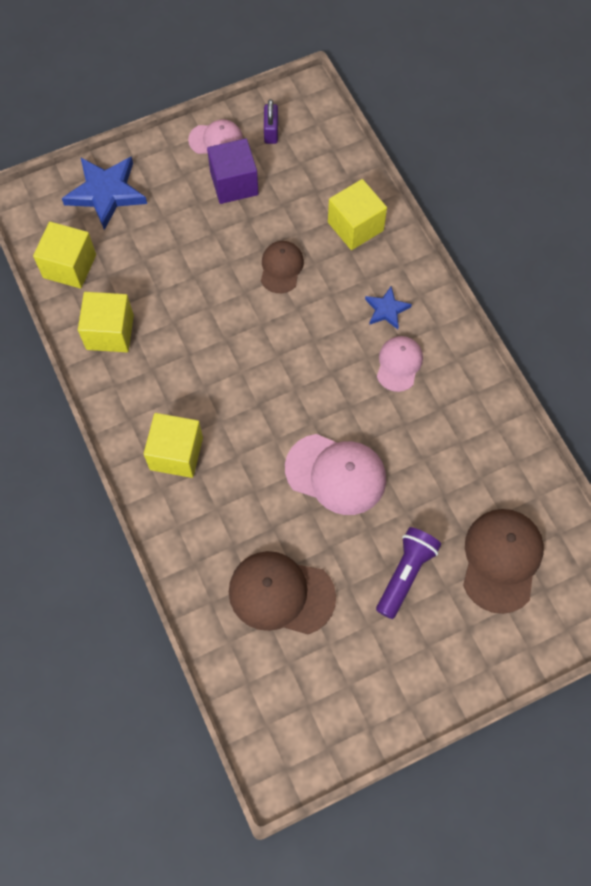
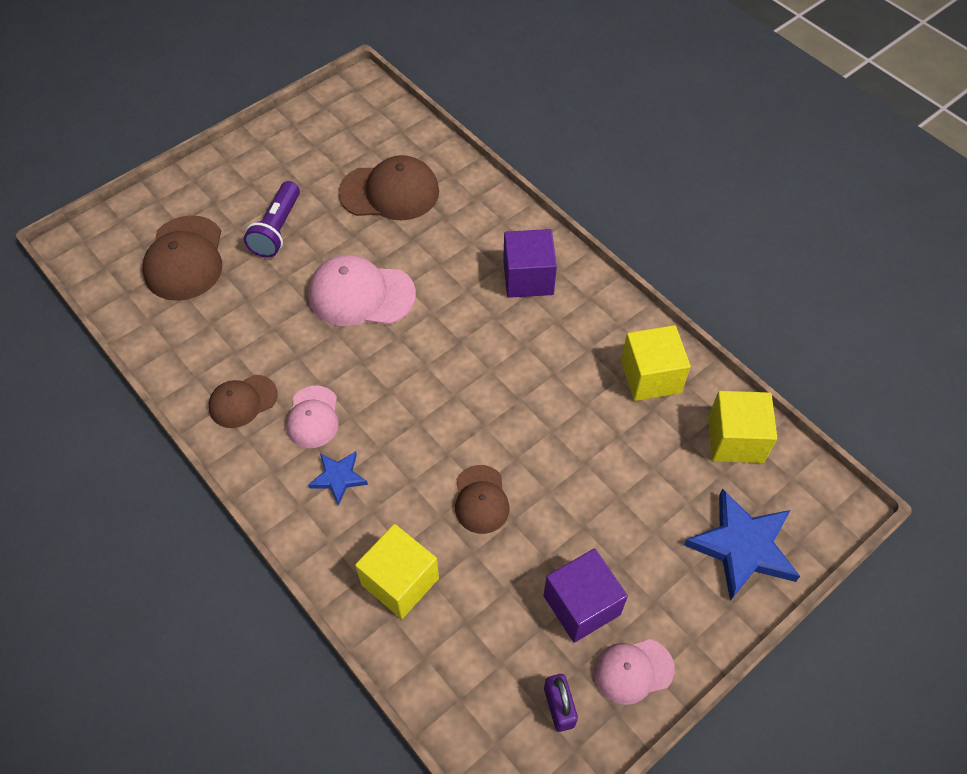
camera: 165 degrees right, 10 degrees down
(176, 453) = (528, 278): yellow cube -> purple cube
(456, 392) = (242, 401): none -> brown cap

